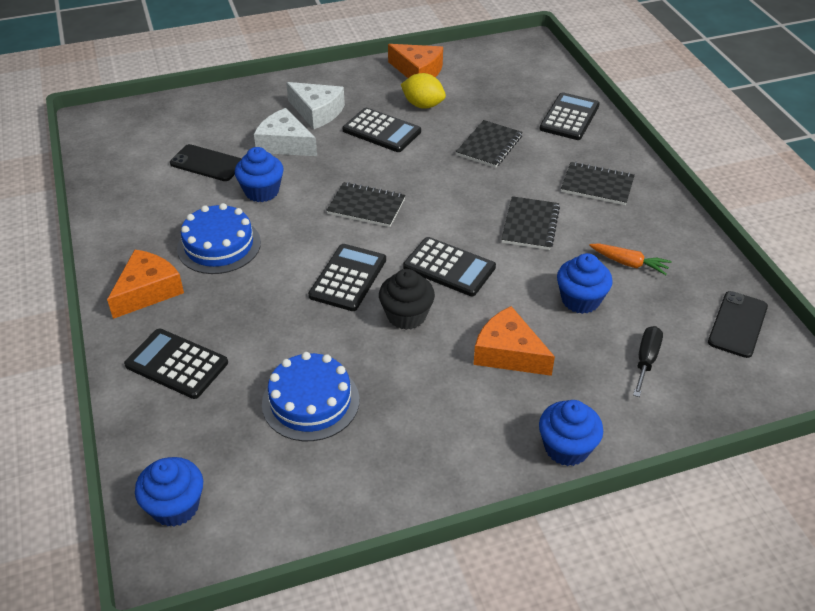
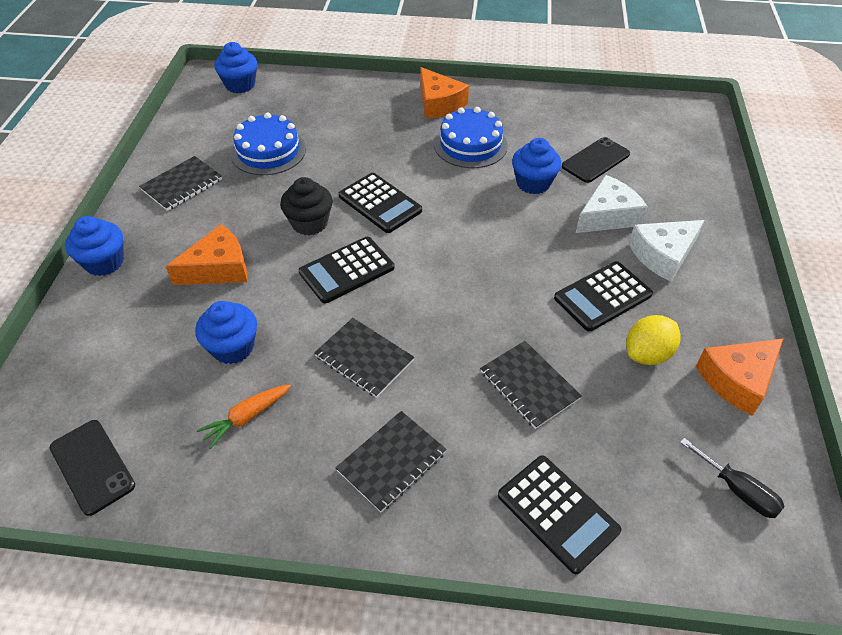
camera: 115 degrees right, 5 degrees up
(177, 364) = (354, 103): black calculator -> none
(366, 206) = (471, 243): black notebook -> black notebook (182, 185)
(646, 360) = (126, 358): black screwdriver -> black screwdriver (737, 490)

